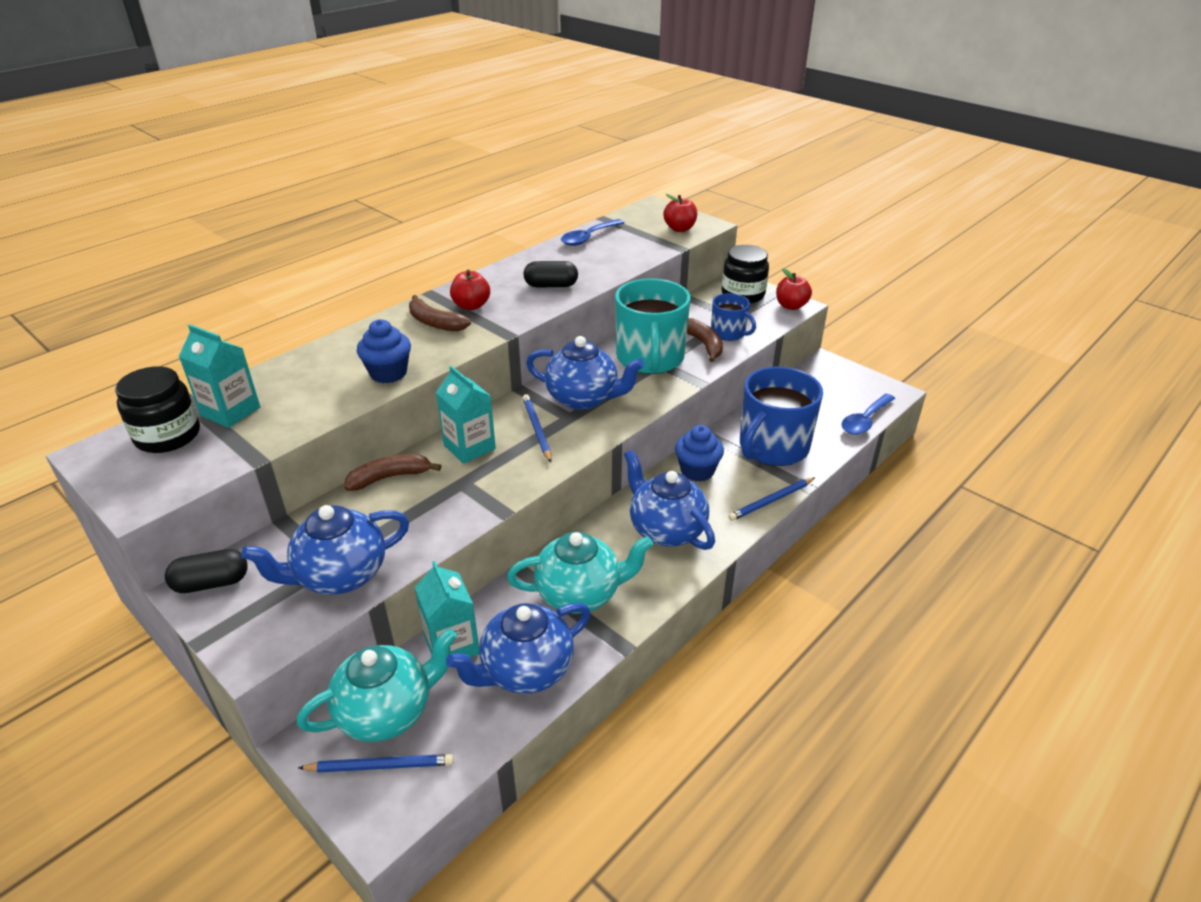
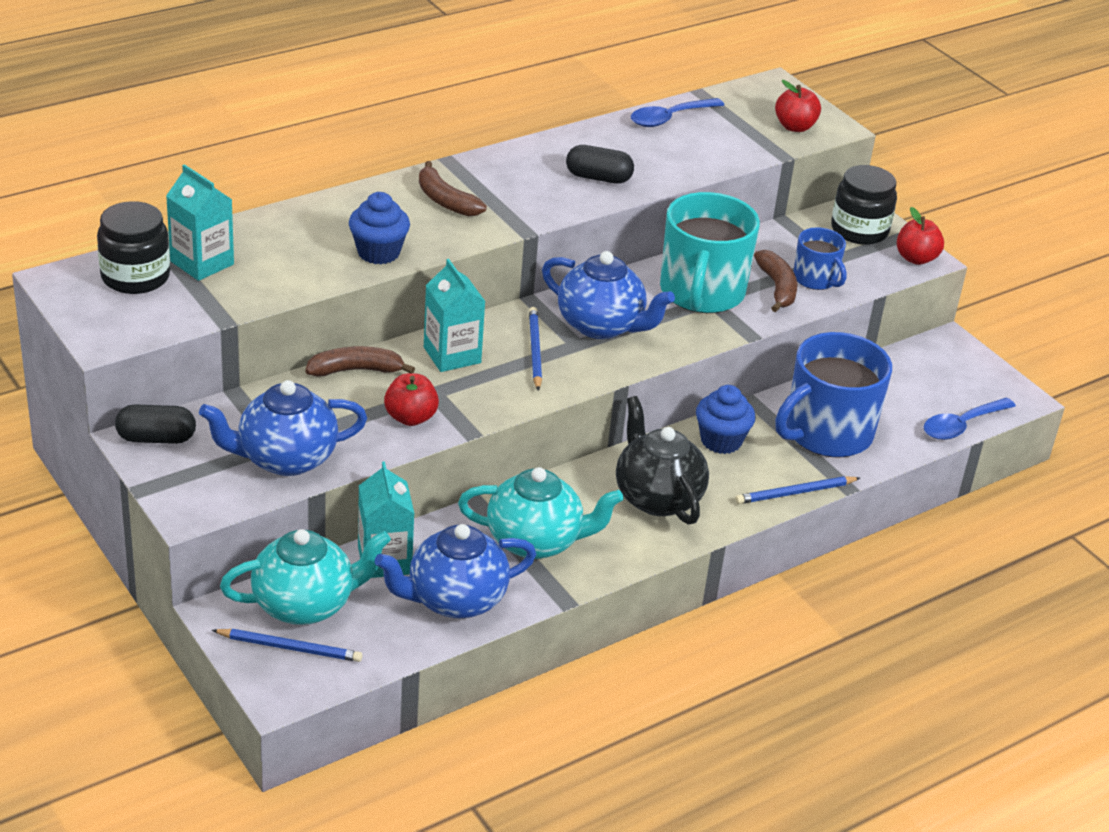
camera: 10 degrees right, 0 degrees up
(471, 306) = (493, 186): red apple -> red apple (410, 417)
(666, 530) = (657, 497): blue teapot -> black teapot

